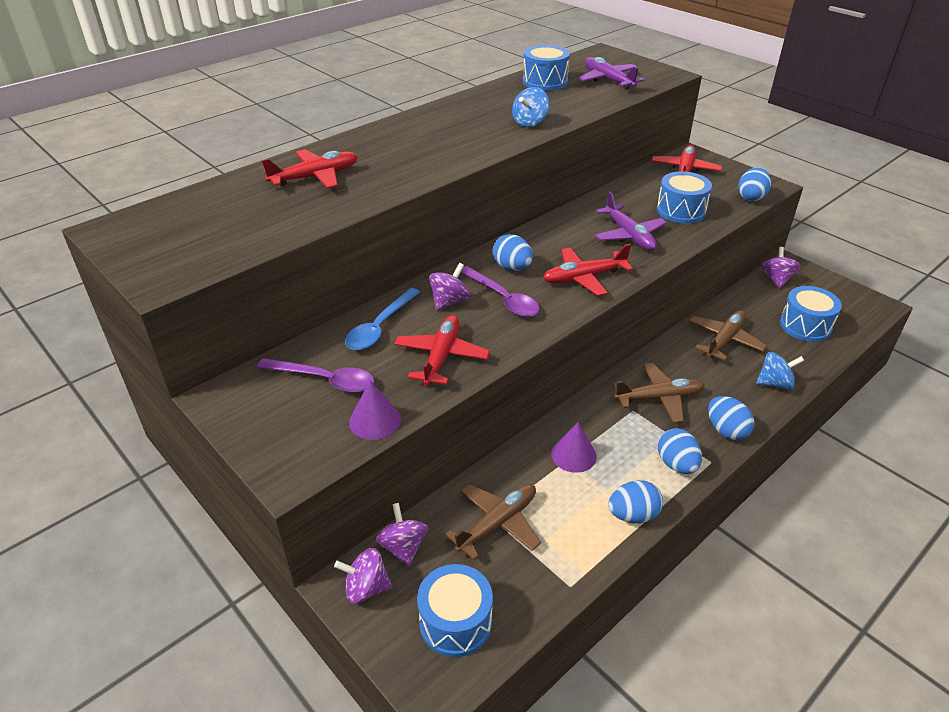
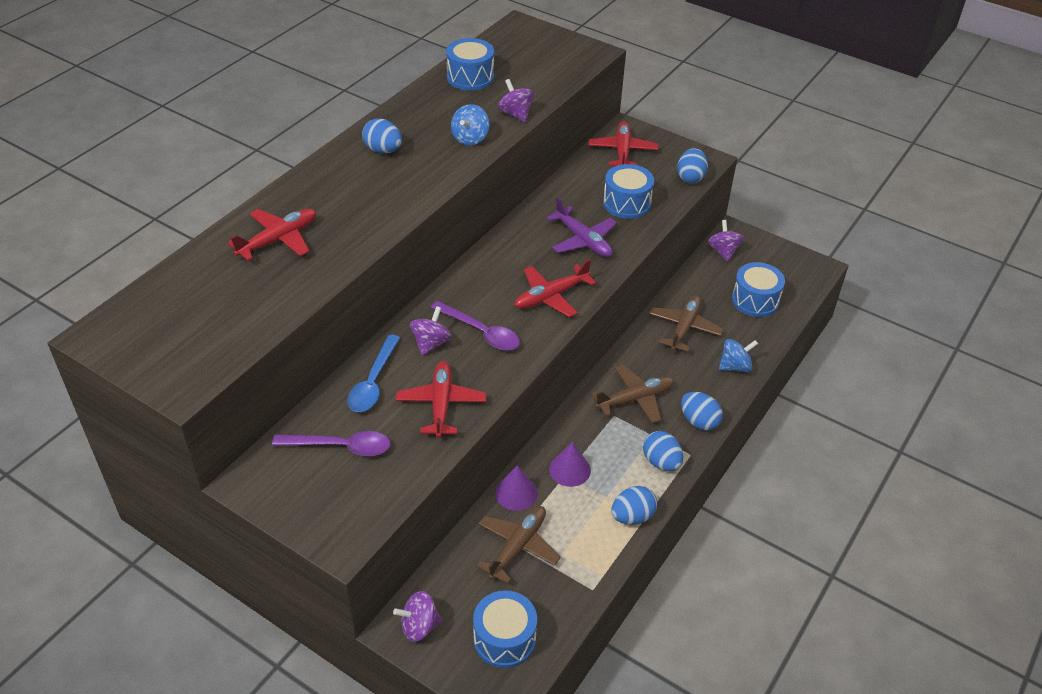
camera: 15 degrees left, 5 degrees up
(375, 420) = (401, 479): purple cone -> purple cone (516, 493)
(403, 547) = (440, 584): purple spinning top -> purple spinning top (515, 114)
(512, 268) = (480, 295): blue egg -> blue egg (383, 150)
(608, 80) = (534, 68): purple plane -> none

